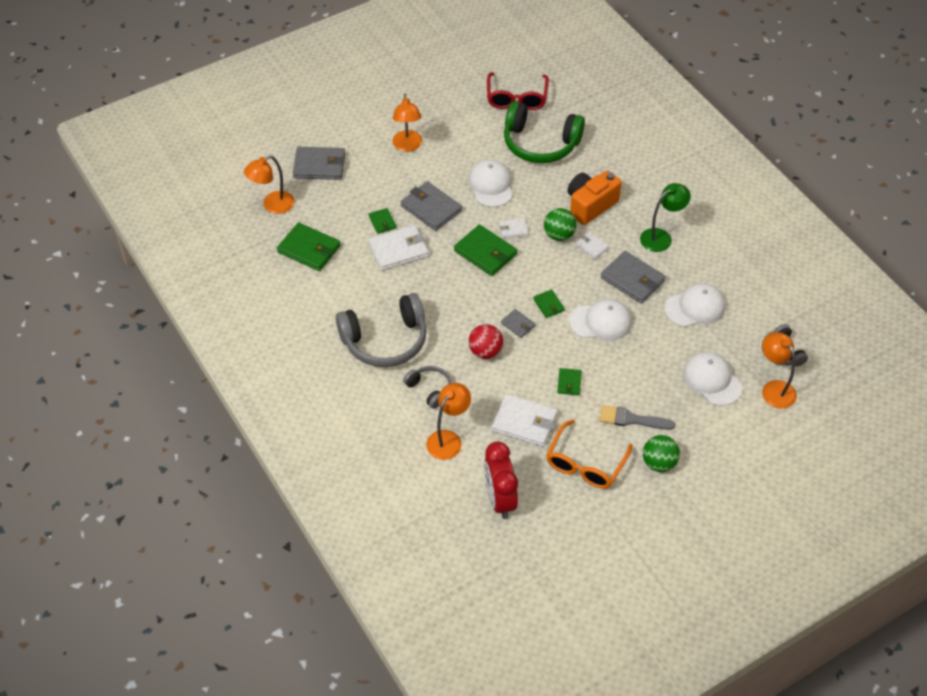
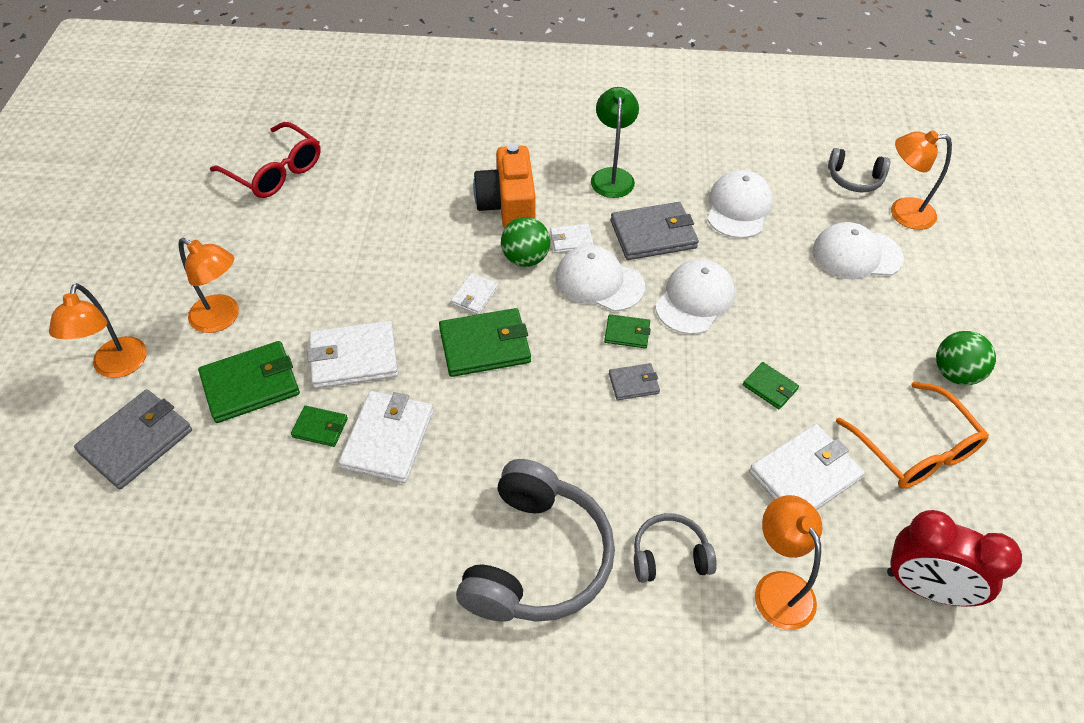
camera: 55 degrees left, 0 degrees up
(272, 205) = (139, 553): orange lamp -> orange lamp (117, 367)
(309, 249) = (274, 554): green wallet -> green wallet (251, 384)
(431, 208) = (354, 358): grey wallet -> white wallet
(485, 351) = (652, 446): red ball -> none
(491, 185) = (382, 274): white cap -> white cap (599, 282)
(540, 143) = (368, 192): green headphones -> none
(631, 419) = (869, 360): grey brush -> none

